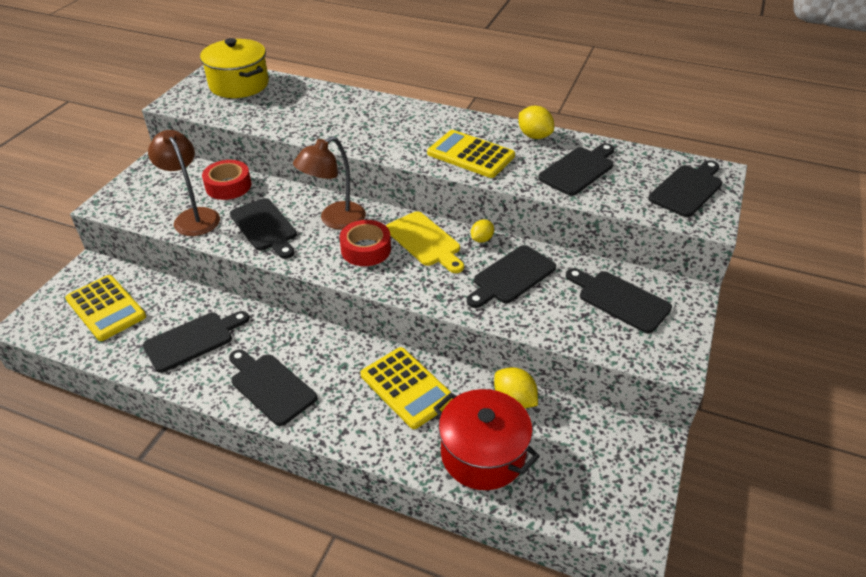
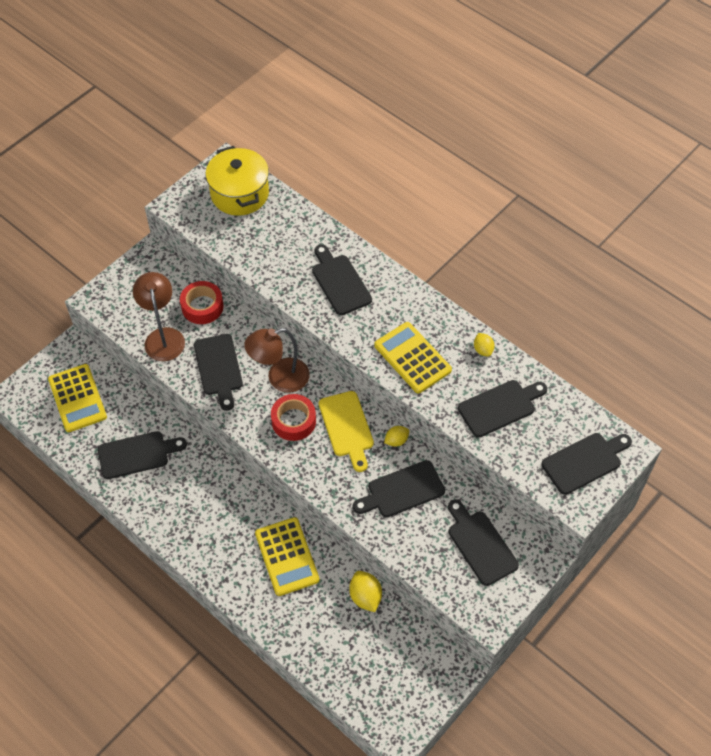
camera: 20 degrees right, 15 degrees up
(270, 386) = (183, 520): black cutting board -> black cutting board (339, 282)
(483, 454) = (319, 635): red pot -> none
(534, 136) = (483, 350): yellow lemon -> yellow lemon, size x0.65

